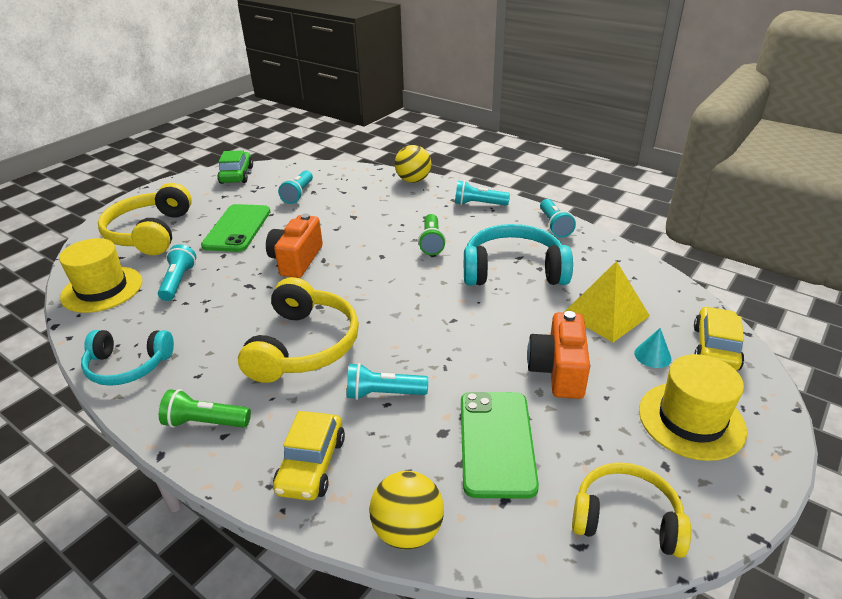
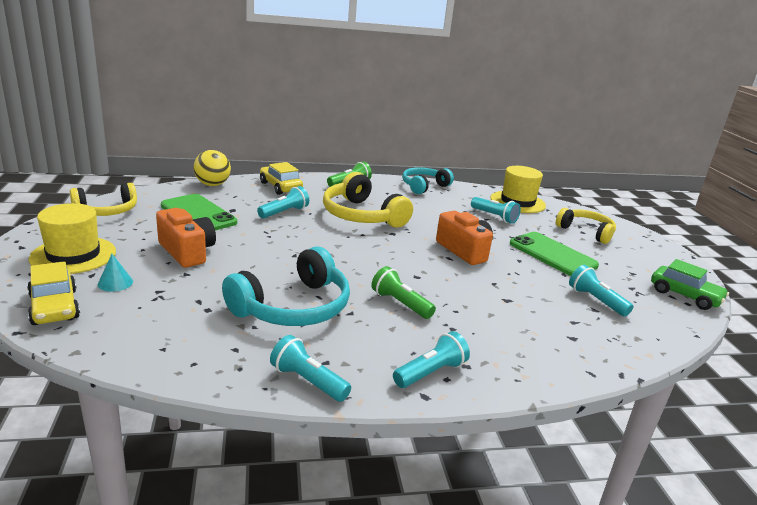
camera: 130 degrees right, 10 degrees down
(150, 233) = (586, 232): yellow headphones -> yellow headphones, size x0.66
(413, 180) = (554, 373): yellow ball -> none
(606, 314) = (173, 300): yellow pyramid -> none

